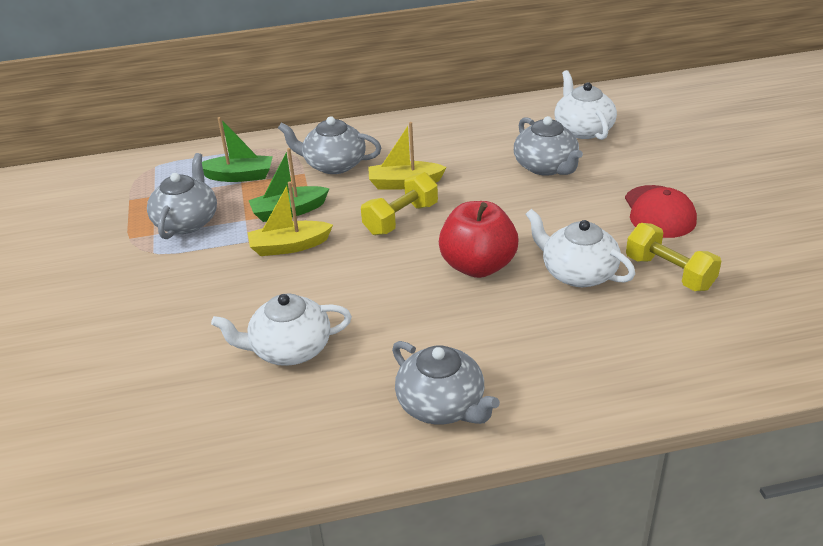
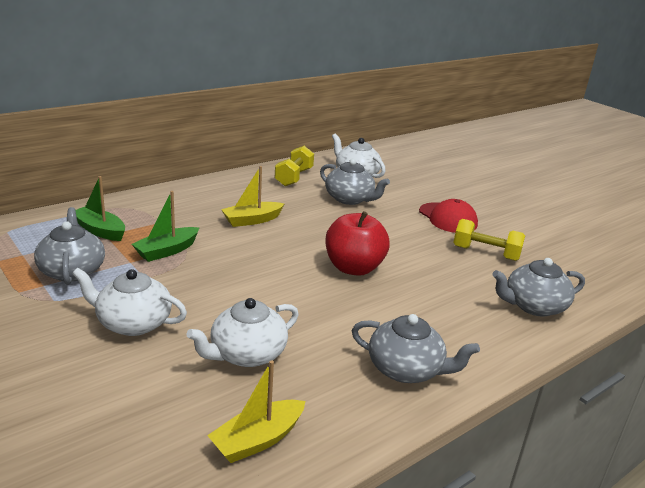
camera: 30 degrees left, 10 degrees down
(239, 176) = (100, 230): green boat -> green boat turned 120 degrees counterclockwise
(289, 246) = (187, 276): yellow boat -> yellow boat (257, 440)
(333, 164) = (182, 214): grey teapot -> grey teapot (533, 306)
(401, 219) = (268, 244): yellow dumbbell -> yellow dumbbell (294, 177)
(577, 273) = (427, 262): white teapot -> white teapot (133, 323)

